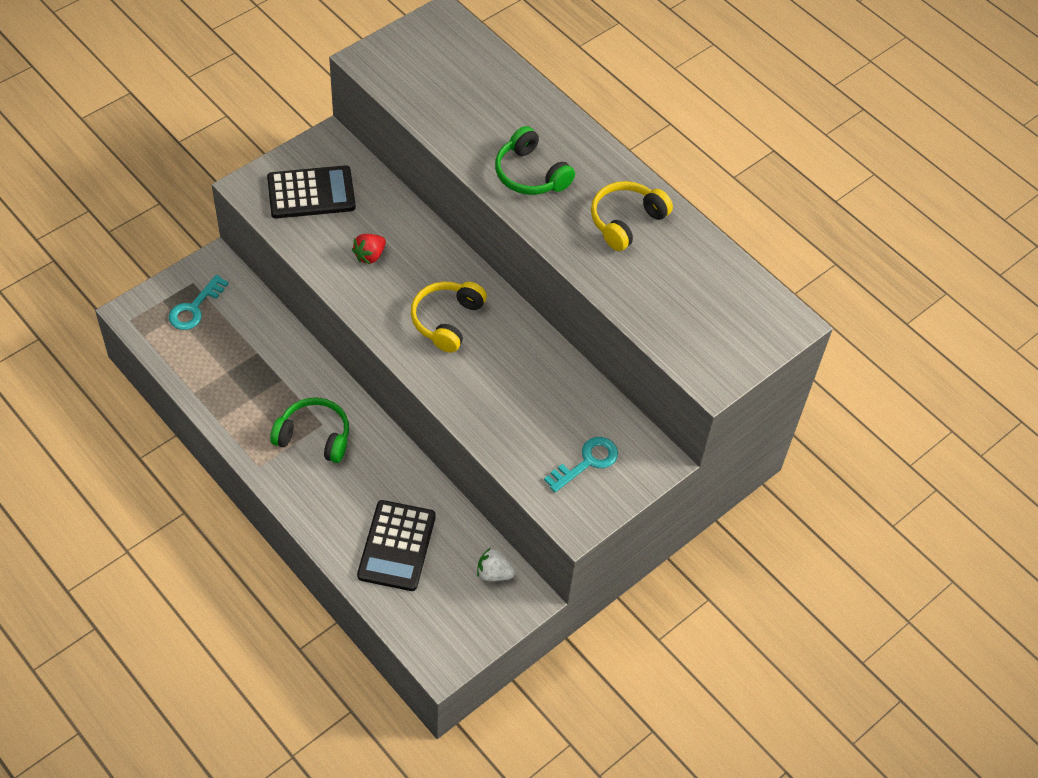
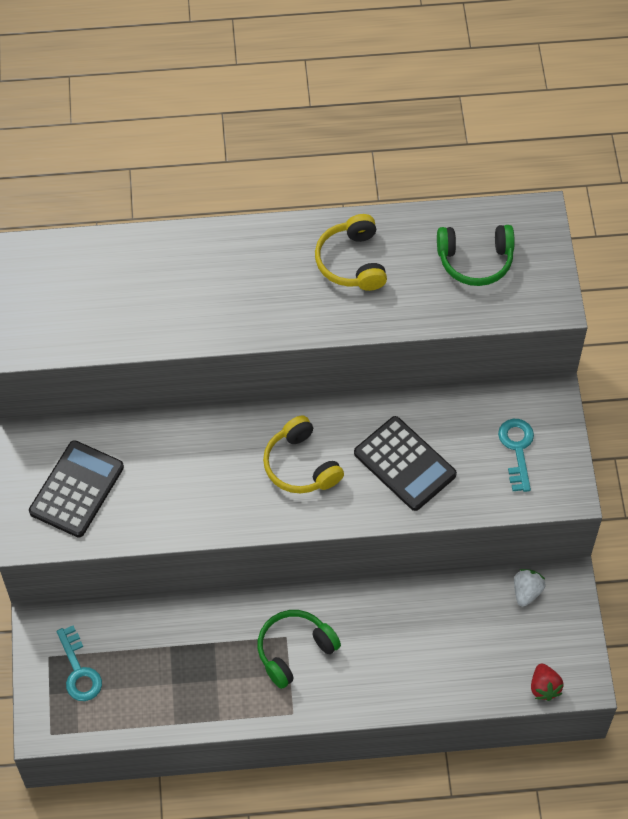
camera: 50 degrees left, 5 degrees up
(370, 256) = (185, 484): red strawberry -> red strawberry (544, 687)
(396, 546) = (450, 650): black calculator -> black calculator (404, 464)
(494, 573) = (526, 592): white strawberry -> white strawberry turned 150 degrees clockwise
(530, 174) = (248, 300): green headphones -> green headphones (475, 260)

